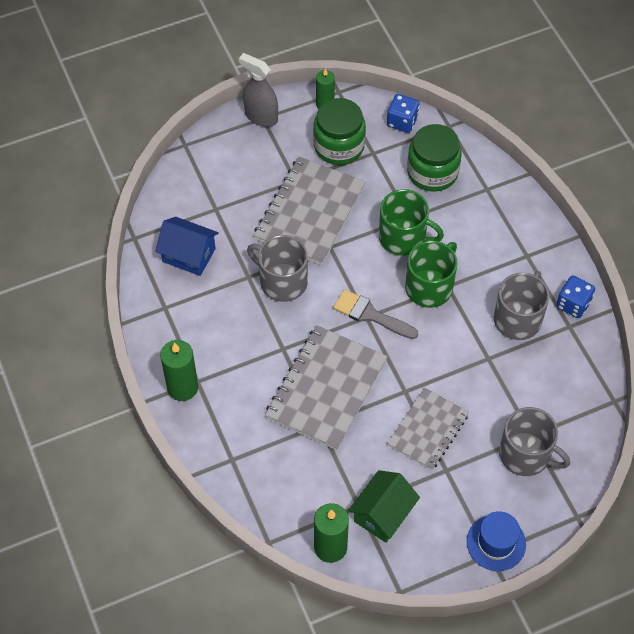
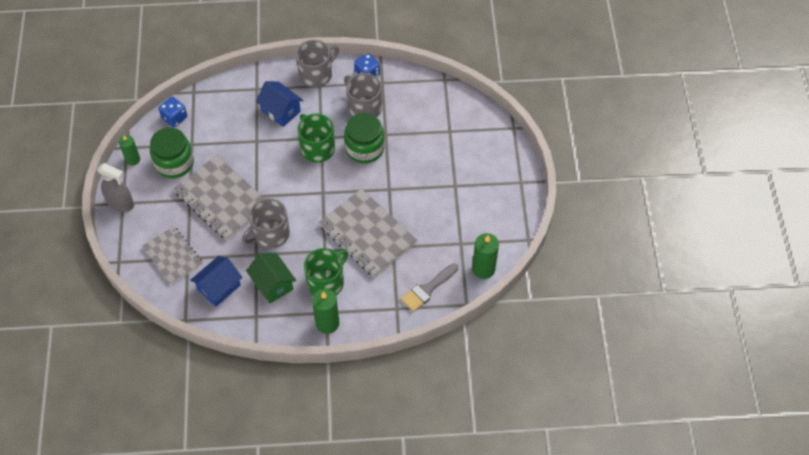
camera: 70 degrees left, 0 degrees up
(261, 116) = (121, 203): grey spray bottle -> grey spray bottle turned 120 degrees counterclockwise
(370, 314) = (322, 189): grey brush -> grey brush (427, 289)
(383, 514) = (471, 231): green house -> green house (273, 284)
(403, 237) = (271, 149): green mug -> green mug (326, 282)
(427, 430) = (422, 186): grey notebook -> grey notebook (173, 256)
(432, 172) = (226, 114): green jar -> green jar (364, 148)
(466, 227) = (281, 111): none -> blue house
(496, 543) = (514, 176): blue hat -> none
(526, 455) = (462, 139): grey mug -> grey mug (316, 74)

